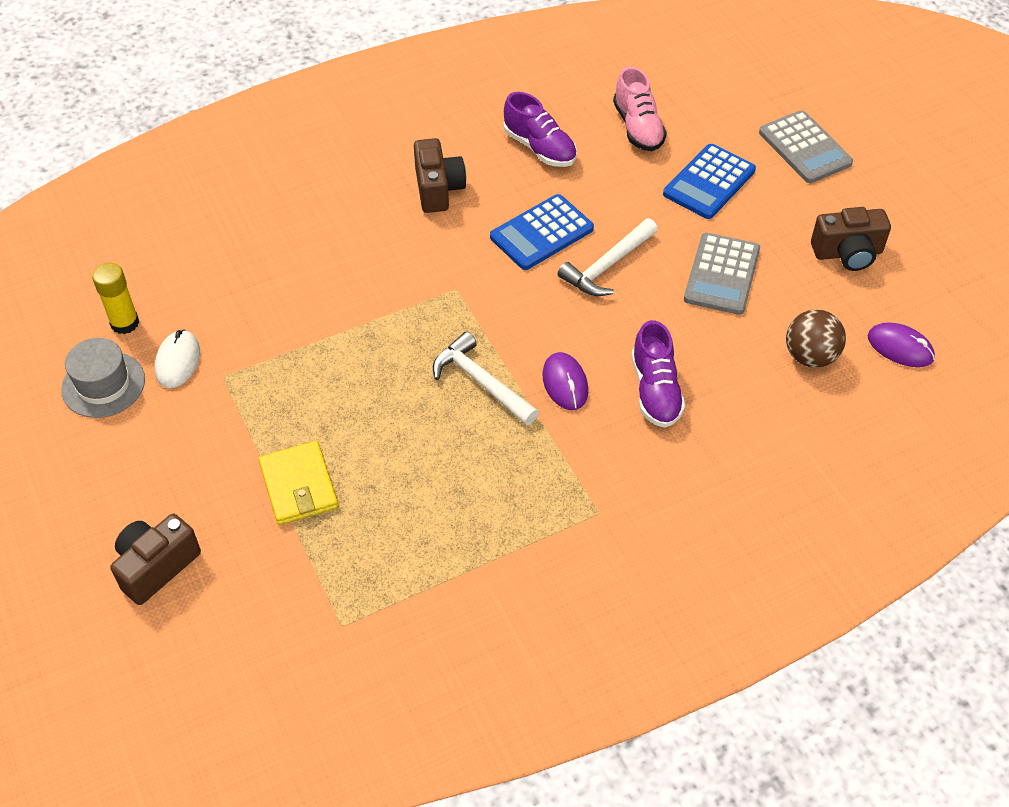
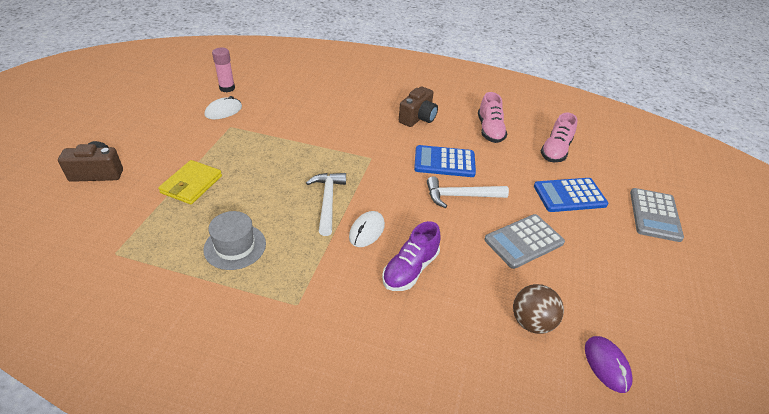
camera: 40 degrees right, 10 degrees down
(103, 384) = (188, 101): grey hat -> grey hat (235, 246)
(125, 323) = (227, 88): yellow glue stick -> pink glue stick
(540, 148) = (490, 130): purple shoe -> pink shoe
(565, 383) = (366, 231): purple mouse -> white mouse
(847, 253) = (625, 284): brown camera -> none

